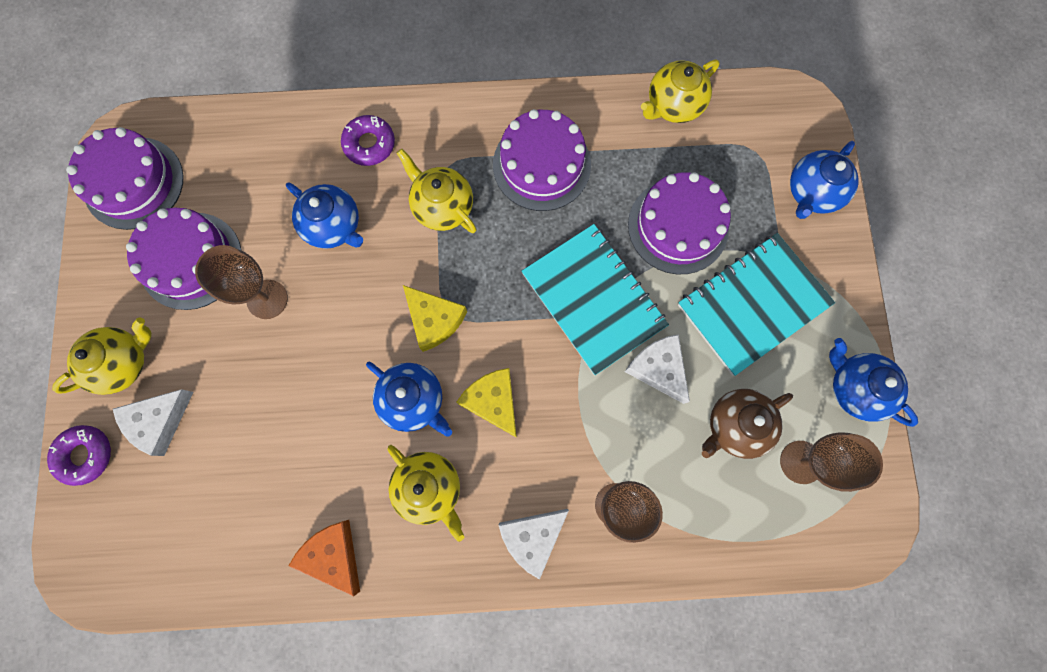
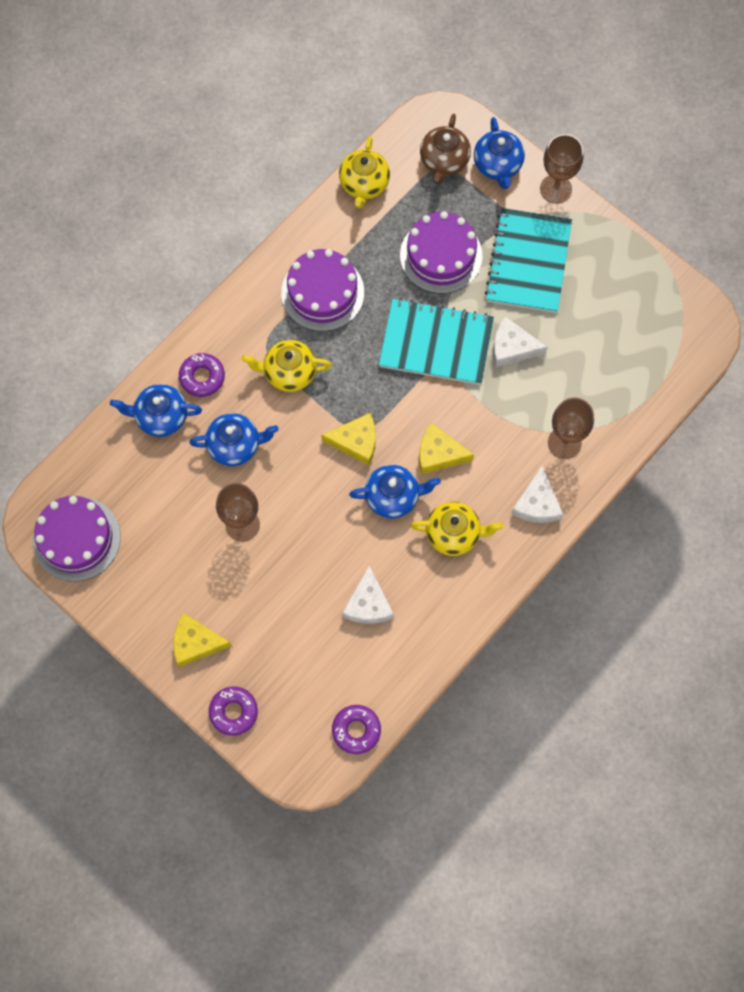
camera: 45 degrees left, 5 degrees down
(123, 363) = (196, 642): yellow teapot -> yellow cheese
(159, 421) = (256, 652): white cheese -> white cheese (368, 604)
(159, 581) = (356, 730): none -> purple donut
(191, 260) = (169, 548): purple cake -> none
(333, 554) = (438, 619): orange cheese -> none
(735, 426) = (585, 339): brown teapot -> brown teapot (444, 161)
(801, 462) = (638, 325): brown goblet -> brown goblet (555, 189)
(855, 388) = (628, 257): blue teapot -> blue teapot (161, 416)

